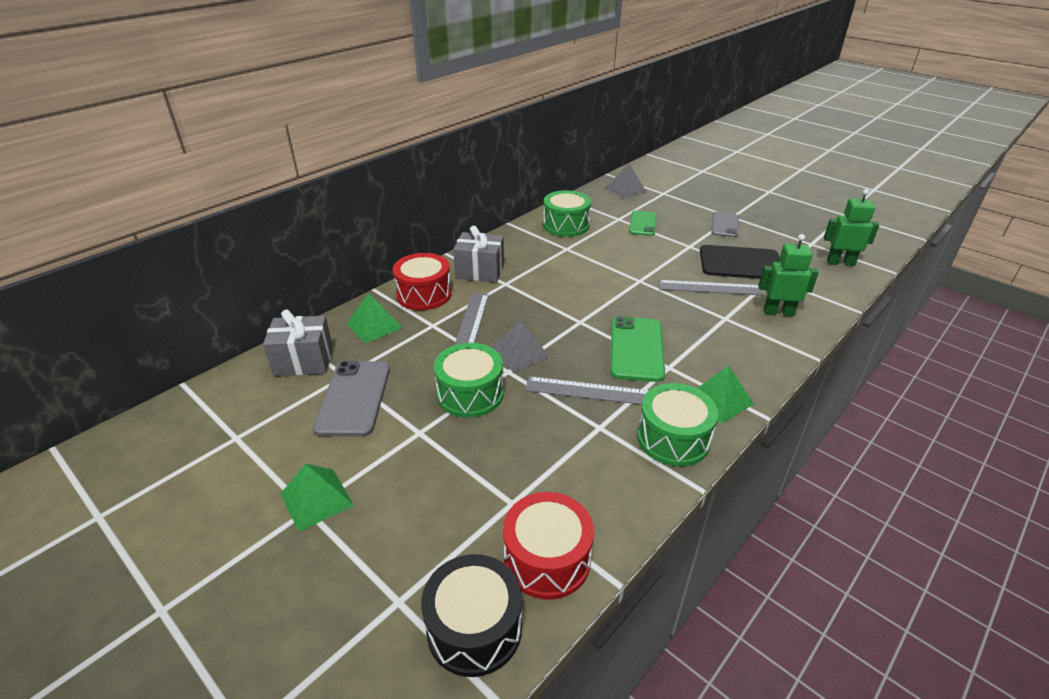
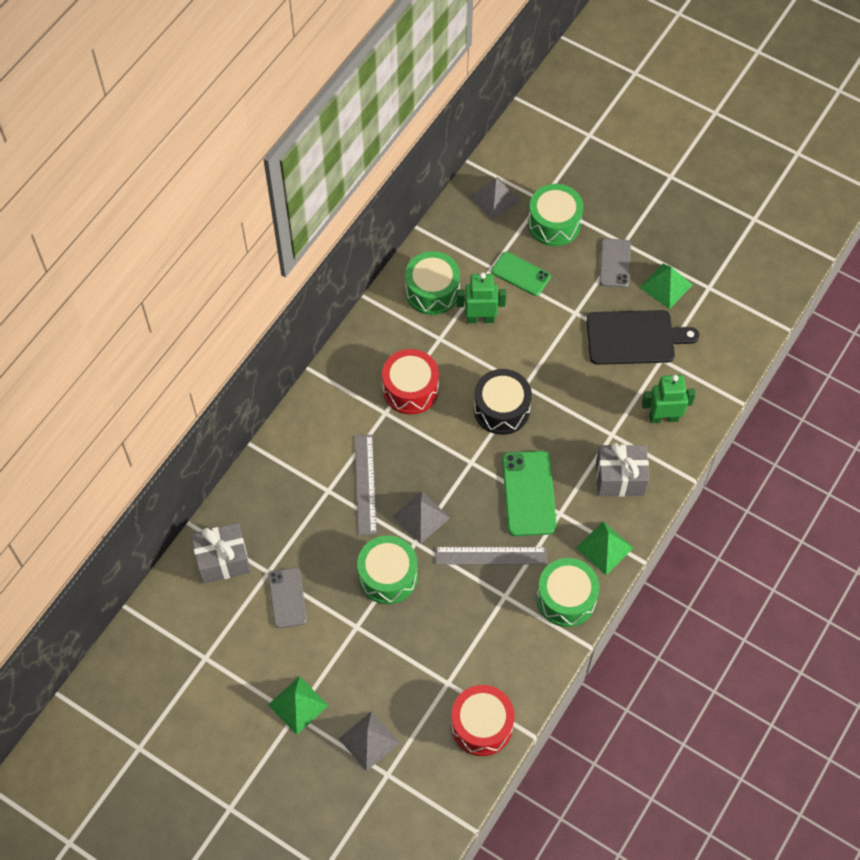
camera: 10 degrees left, 25 degrees up
(354, 398) = (287, 598): grey phone -> grey phone, size x0.65
(374, 325) = (271, 500): green pyramid -> green pyramid (666, 286)
(389, 553) = (369, 740): none -> grey pyramid
(424, 294) = (305, 444): red drum -> red drum (410, 389)
(474, 628) = (443, 783): black drum -> black drum (501, 409)
(480, 271) = (353, 395): grey gift -> grey gift (620, 478)
(642, 223) = (521, 274): green phone -> green phone turned 60 degrees counterclockwise
(673, 203) = (554, 223): none -> green drum
(710, 288) = (597, 387): grey ruler -> none
(840, 262) = (735, 320): green robot -> green robot (480, 318)

